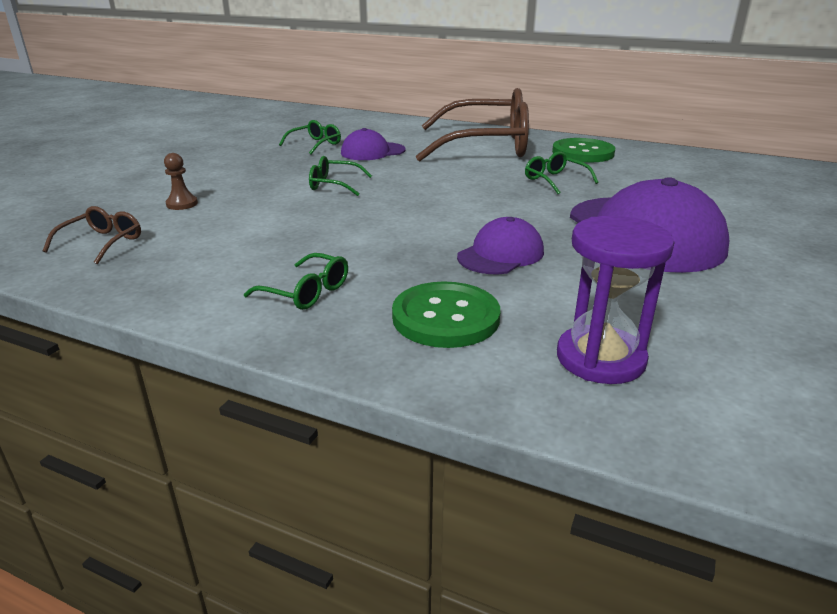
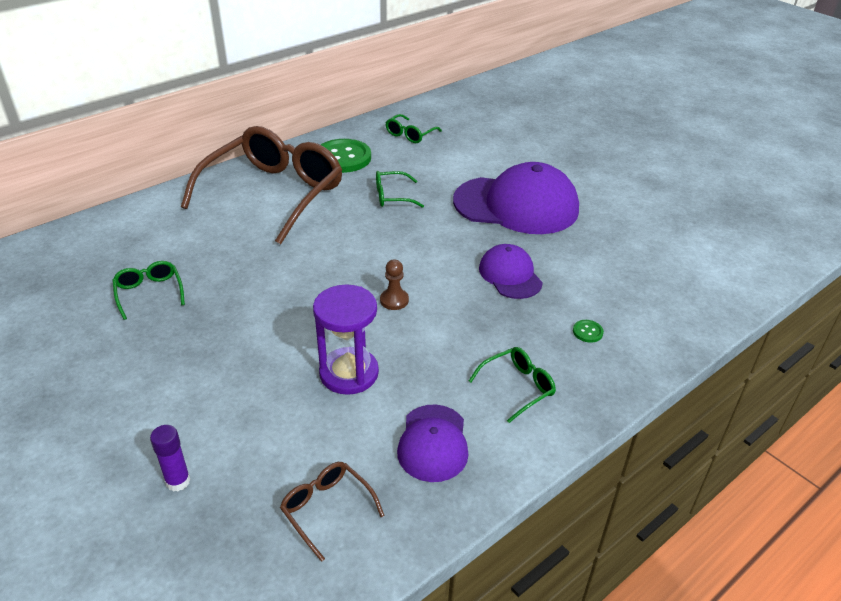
camera: 65 degrees left, 10 degrees up
(123, 194) = (178, 481): none -> purple glue stick
(182, 204) = (258, 433): brown pawn -> brown pawn (394, 300)
(334, 185) = (296, 313): green glasses -> green glasses (410, 134)
(372, 152) = (219, 262): purple cap -> purple cap (433, 443)
(445, 317) = (587, 332): green button -> green button, size x0.40
(600, 358) = (658, 292): purple hourglass -> purple hourglass (349, 373)

